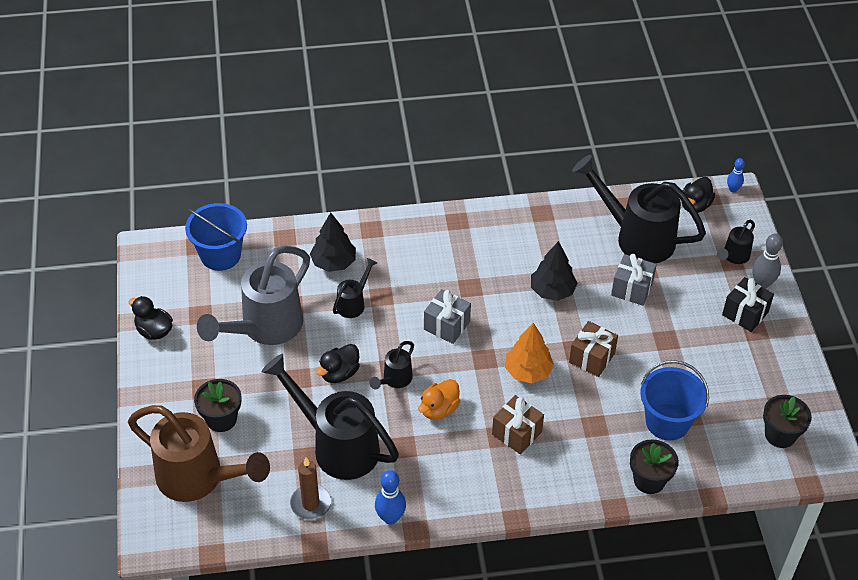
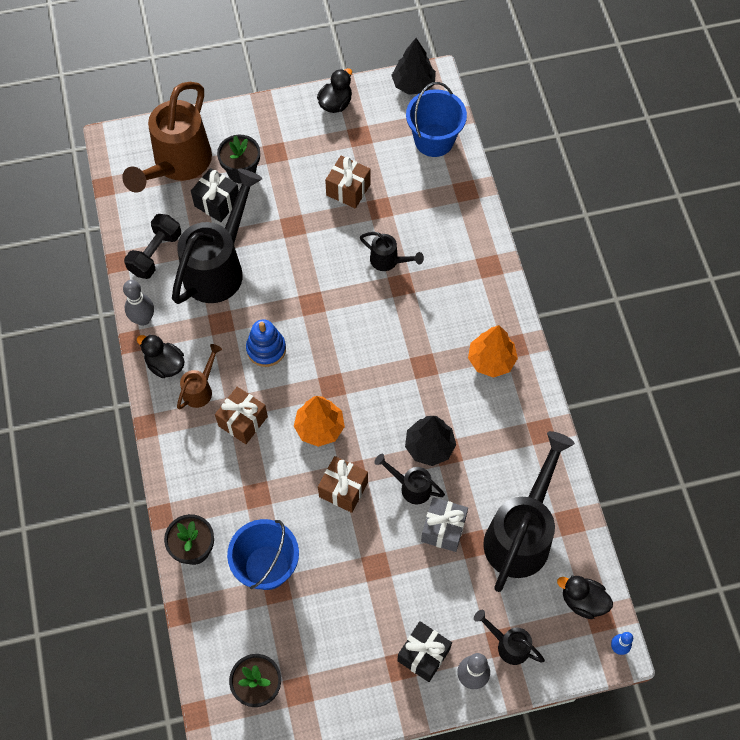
camera: 85 degrees right, 15 degrees up
(257, 443) = (217, 203): none -> black gift
(264, 328) = (348, 190): grey watering can -> brown gift
(310, 504) = (155, 253): brown candle -> black dumbbell
(334, 262) = (439, 237): black tree -> black tree (413, 84)
(339, 373) = (301, 259): black duck -> black duck (165, 364)
(390, 517) = (143, 319): blue bowling pin -> grey bowling pin
(394, 380) = (297, 307): black watering can -> black watering can (410, 487)
(439, 409) = (266, 349): orange duck -> blue stacking toy
(447, 325) = (370, 347): grey gift -> none
(470, 238) = (491, 360): none -> orange tree
(478, 468) = (200, 389): none -> brown watering can

